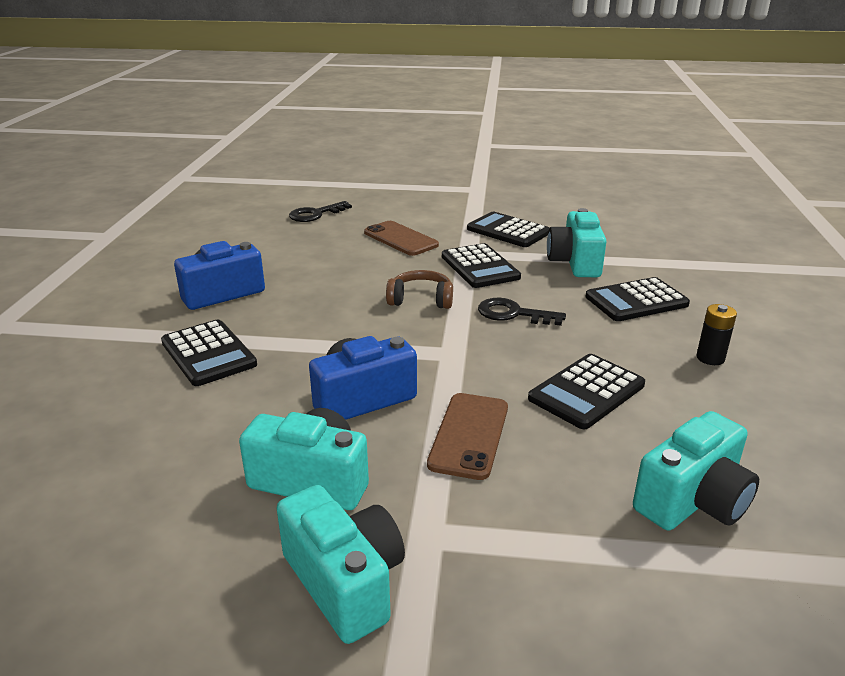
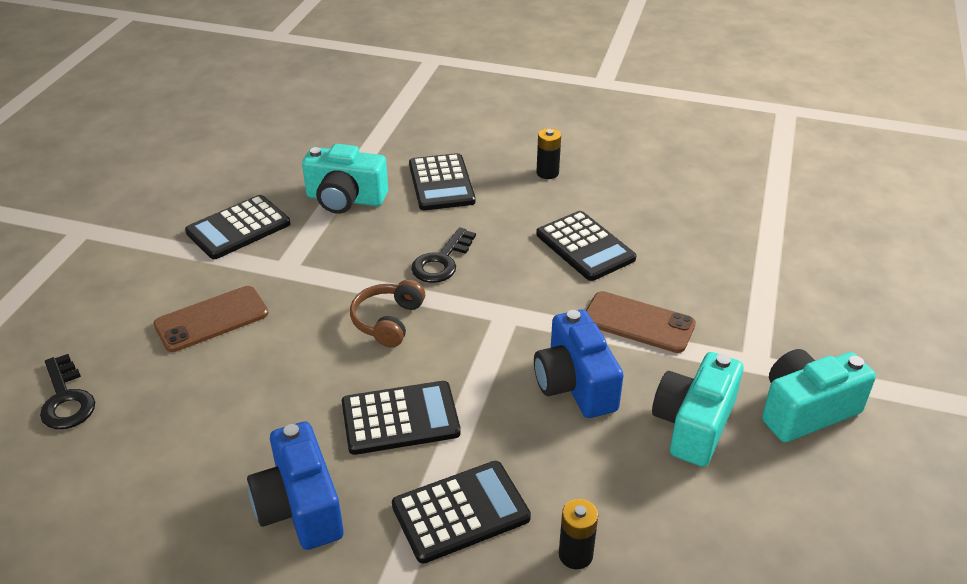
camera: 80 degrees left, 10 degrees up
(153, 411) = (575, 555): none -> black battery
(479, 267) = (325, 266): black calculator -> black calculator (400, 419)
(693, 500) = (717, 231): turquoise camera -> none

